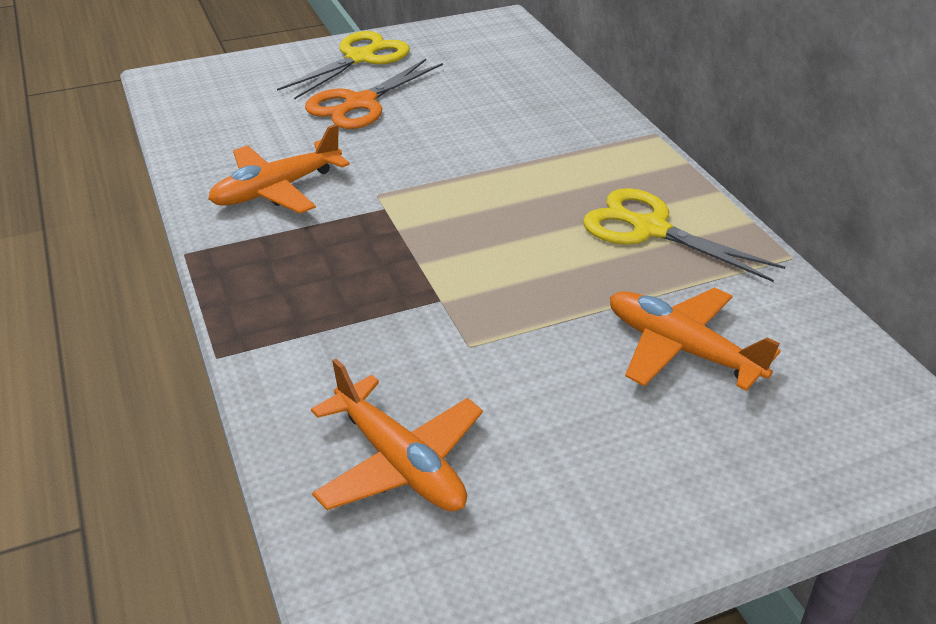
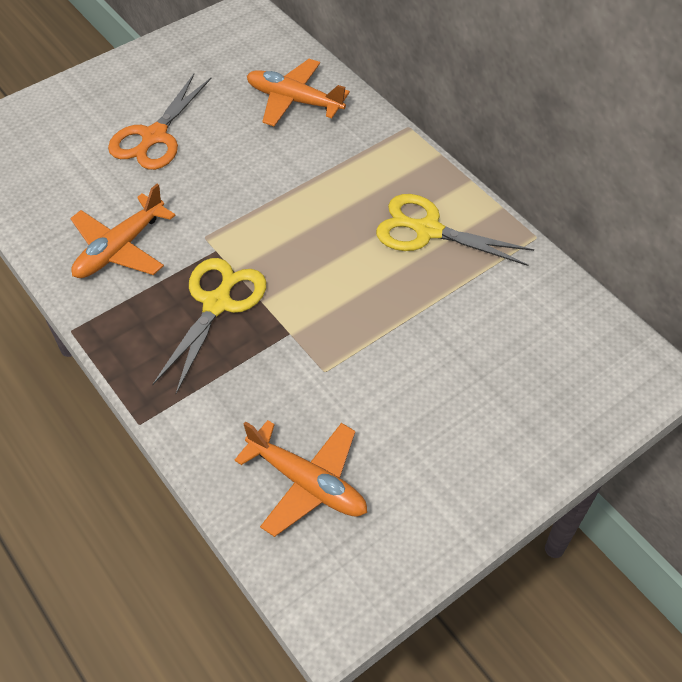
camera: 15 degrees left, 15 degrees up
(360, 58) = (134, 81): yellow scissors -> yellow scissors (217, 304)
(681, 349) = (475, 340): orange plane -> orange plane (294, 100)

